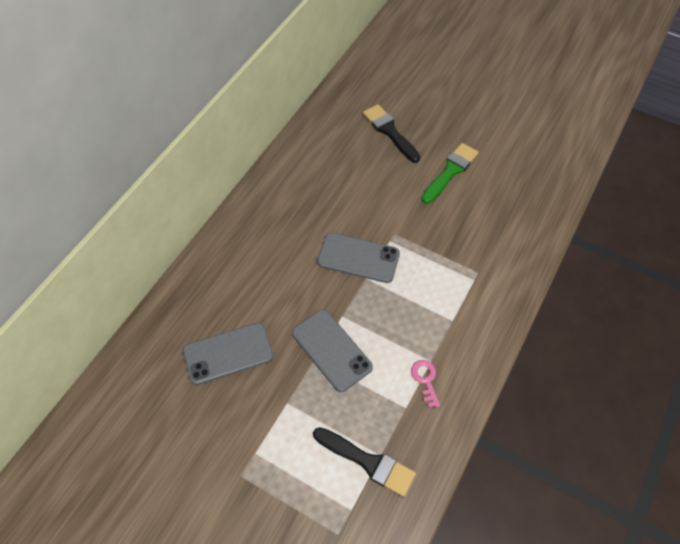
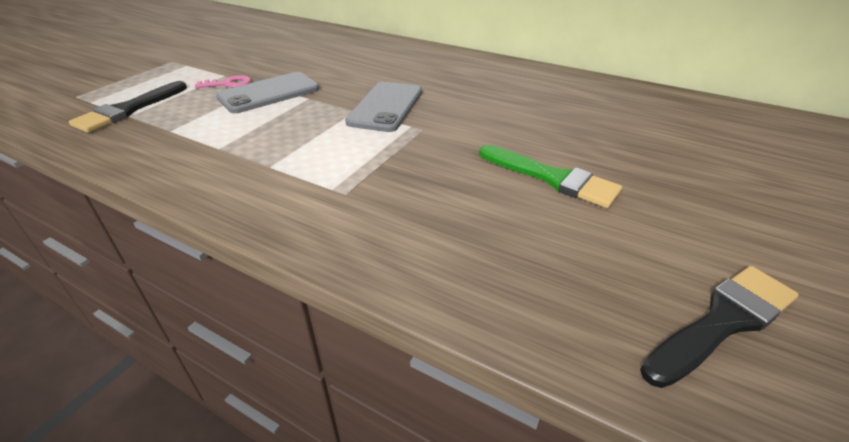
camera: 90 degrees right, 20 degrees down
(228, 353) = (290, 54): grey phone -> none
(389, 131) = (612, 129): black brush -> black brush (723, 321)
(425, 379) = (196, 143): pink key -> pink key (228, 84)

